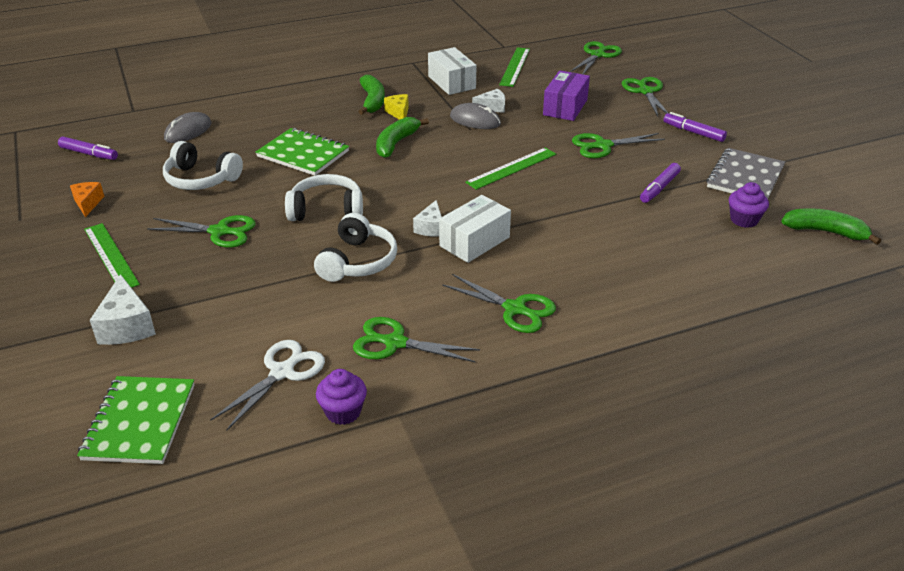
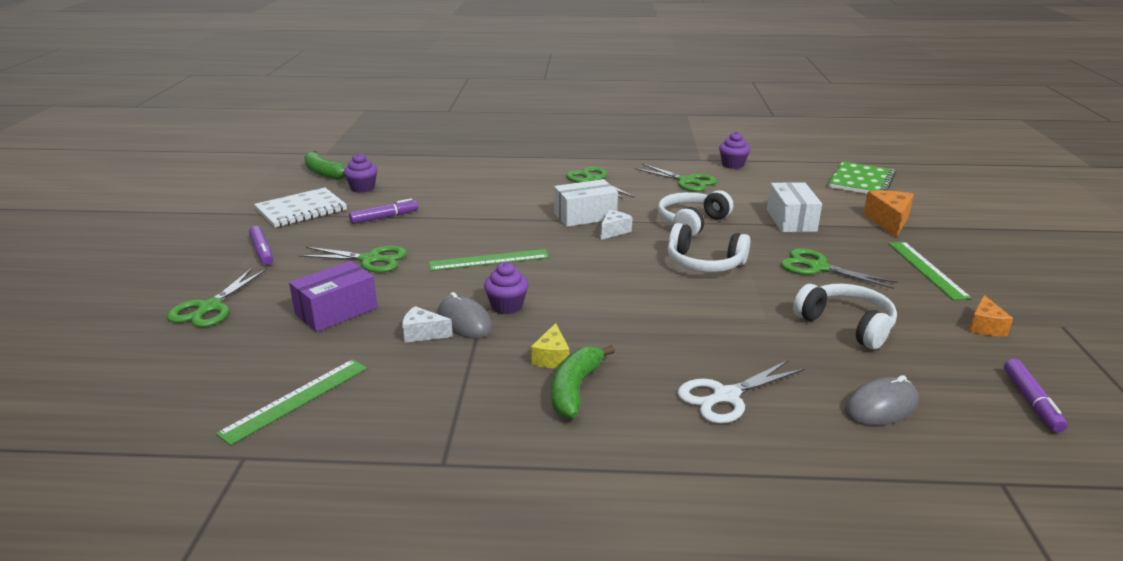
camera: 155 degrees left, 10 degrees down
(89, 154) = (1031, 402): purple marker -> purple marker turned 135 degrees counterclockwise
(126, 326) = (888, 222): white cheese -> orange cheese
(282, 372) = (767, 183): white scissors -> white scissors (726, 396)
(303, 154) = (711, 328): green notebook -> none
(396, 143) = (588, 314): green banana -> none
(451, 82) = (426, 394): white box -> white box (791, 220)
(458, 136) = (507, 306): none -> purple cupcake
(597, 55) = (145, 387): green scissors -> none
(745, 177) = (301, 210): grey notebook -> white notebook

